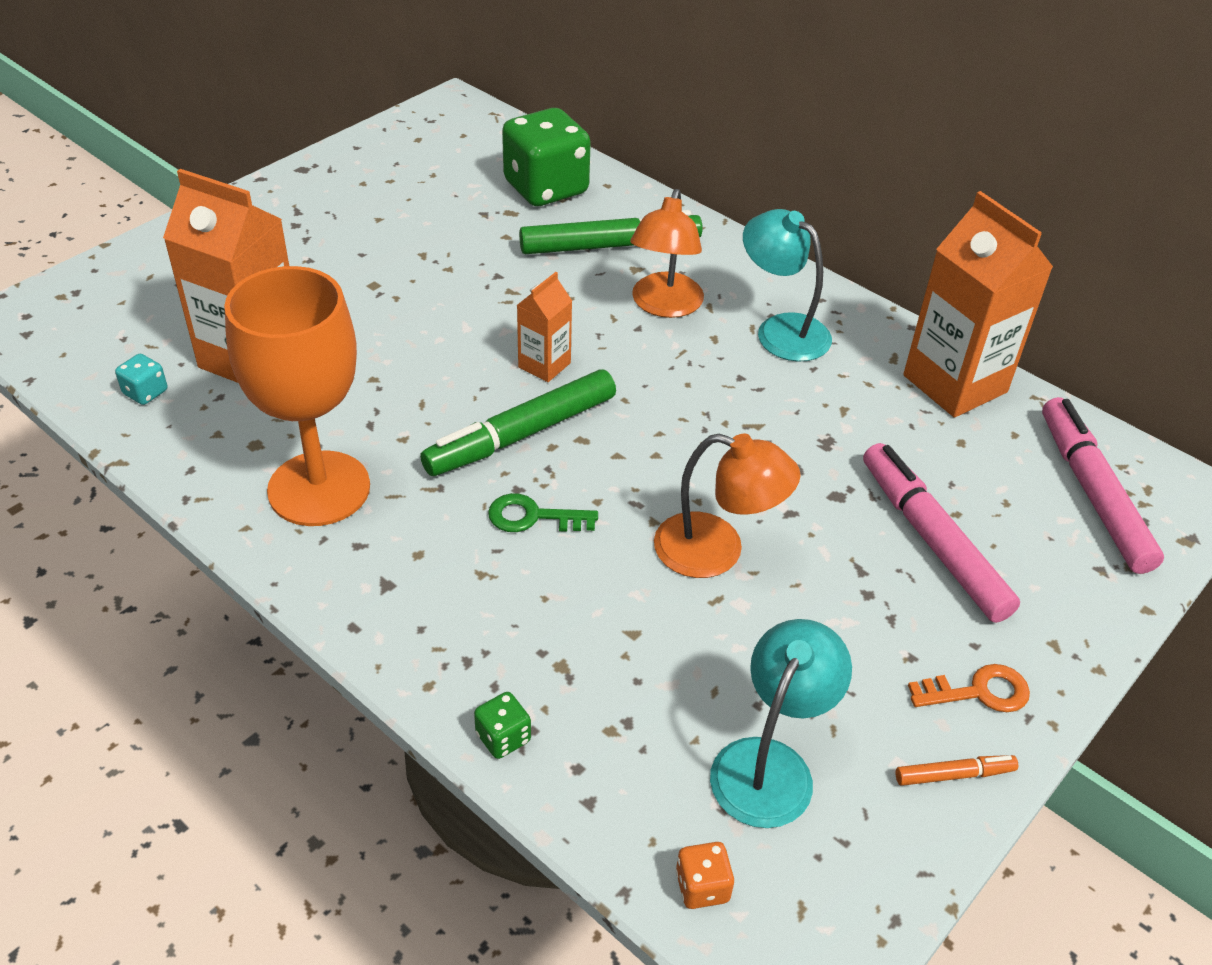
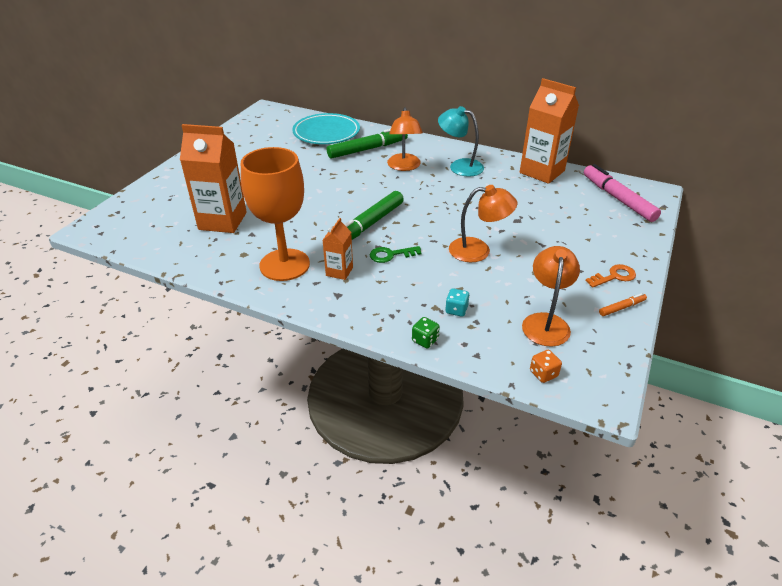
camera: 15 degrees left, 5 degrees down
(145, 392) = (177, 244): turquoise dice -> turquoise dice (456, 310)
(544, 365) = (363, 198): orange carton -> orange carton (339, 271)
(546, 188) = (326, 133): green dice -> turquoise plate
(770, 764) = (546, 322): turquoise lamp -> orange lamp
(932, 540) = (565, 228): pink marker -> none

